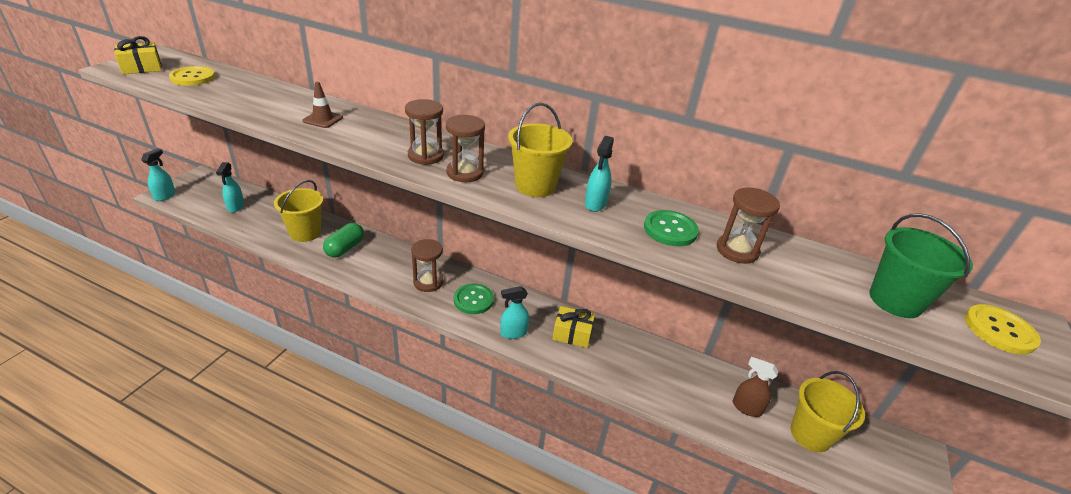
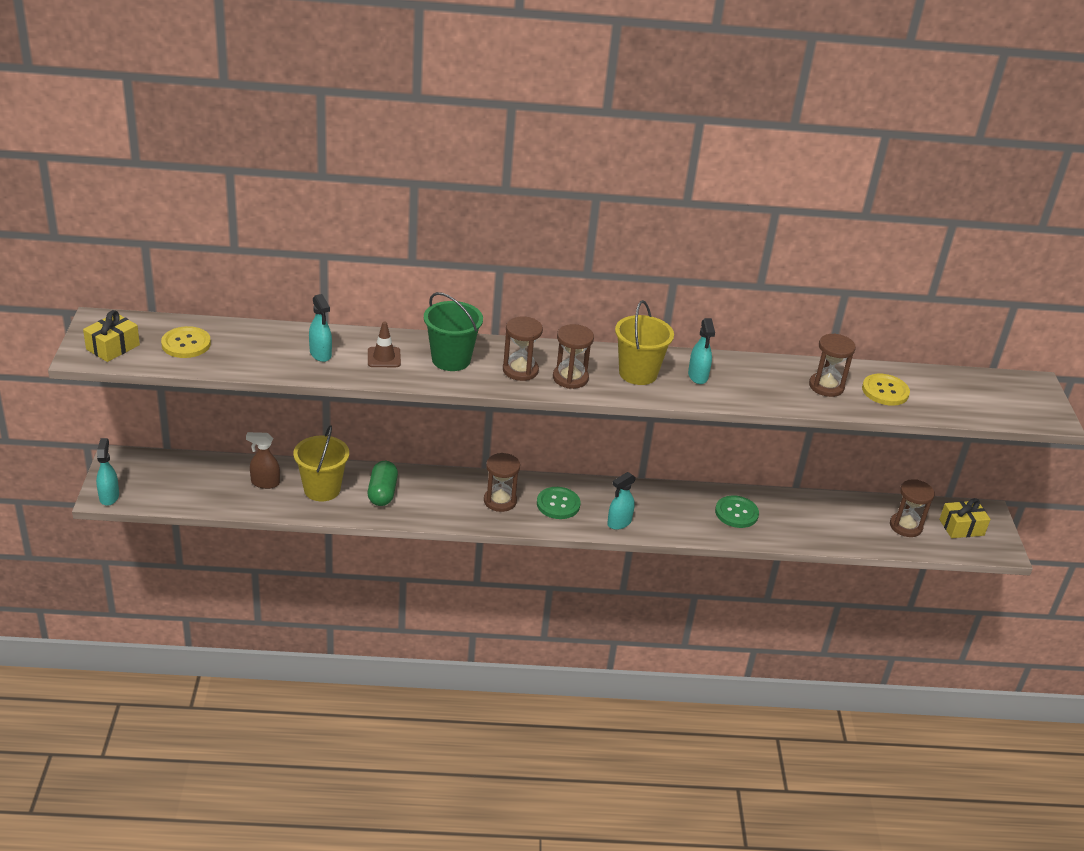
camera: 25 degrees left, 0 degrees up
(235, 207) = (209, 484): turquoise spray bottle -> turquoise spray bottle (320, 354)
(572, 334) = (671, 507): yellow gift -> yellow gift (961, 527)
(670, 230) = (769, 383): green button -> green button (736, 513)
(746, 408) = (849, 522): brown spray bottle -> brown spray bottle (265, 483)
(810, 434) = (905, 526): yellow bucket -> brown hourglass
(895, 301) = (947, 394): green bucket -> green bucket (451, 360)
(999, 330) = (1016, 396): yellow button -> yellow button (885, 391)

